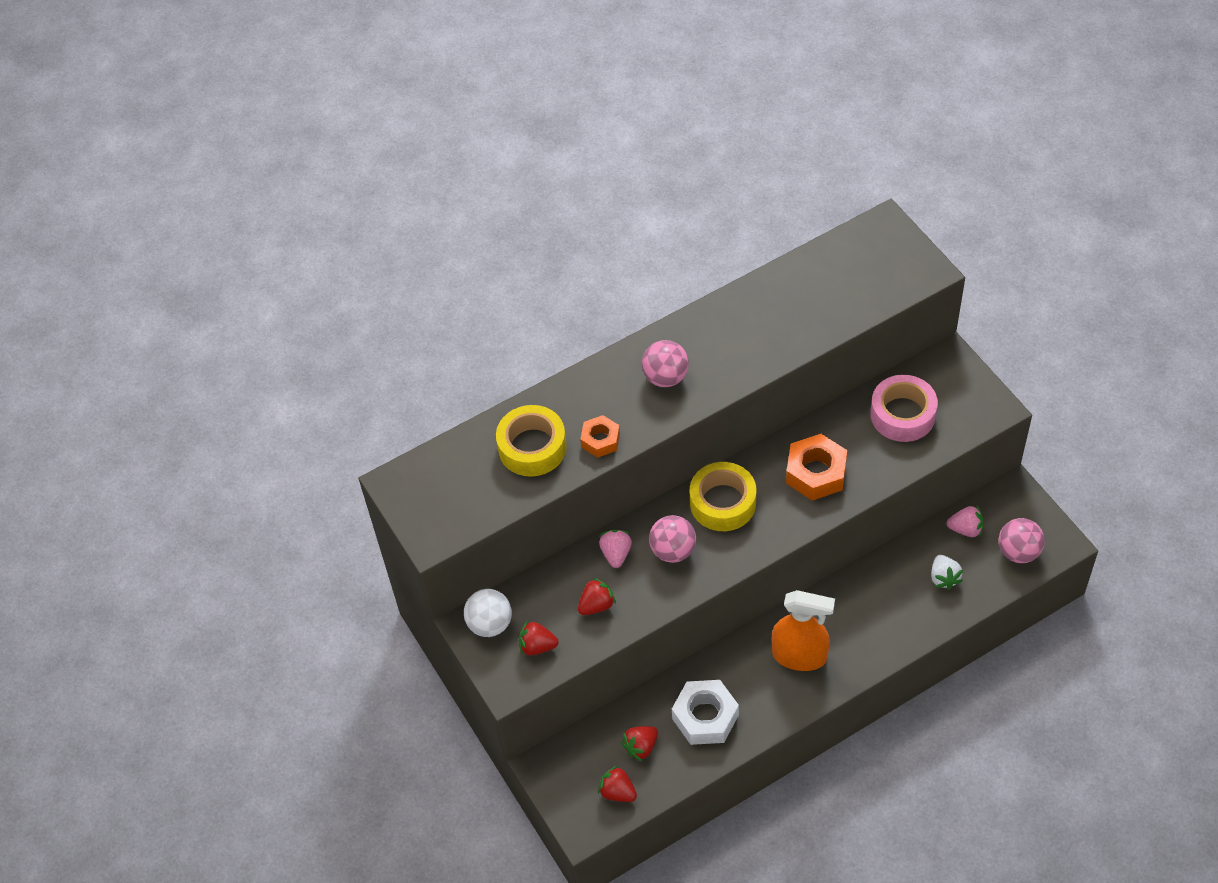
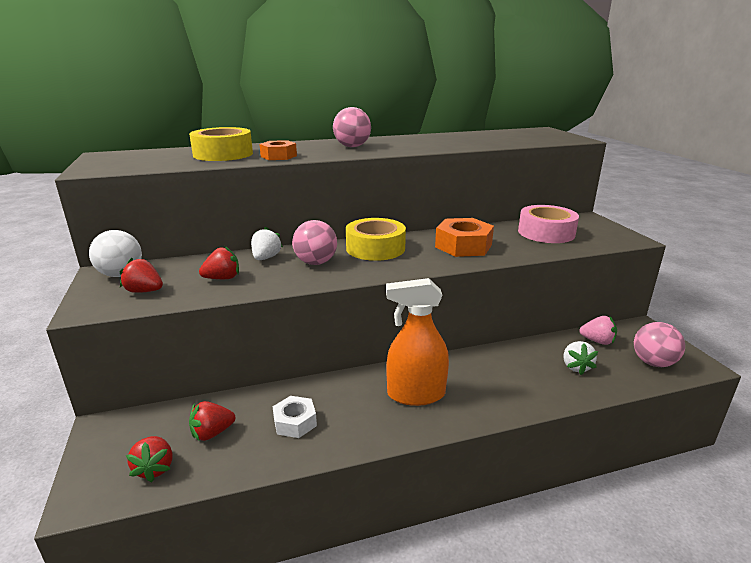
camera: 10 degrees right, 30 degrees down
(616, 554) = (266, 258): pink strawberry -> white strawberry
(617, 792) = (155, 468): red strawberry -> red strawberry turned 150 degrees counterclockwise
(705, 717) = (295, 422): white nut -> white nut, size x0.61
(799, 656) = (415, 394): orange spray bottle -> orange spray bottle turned 150 degrees clockwise

